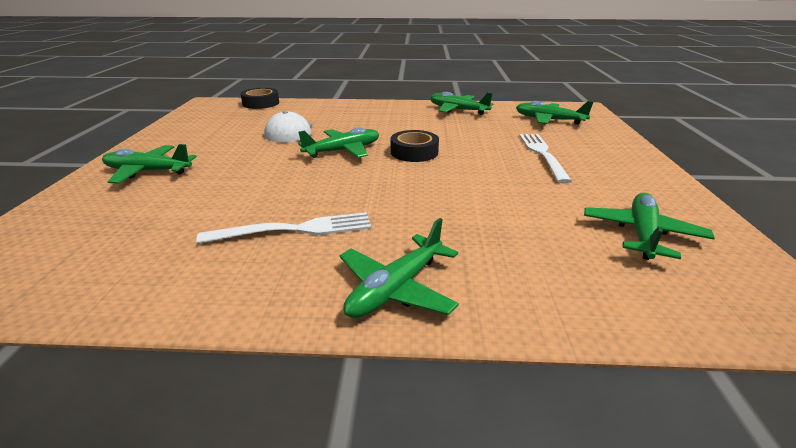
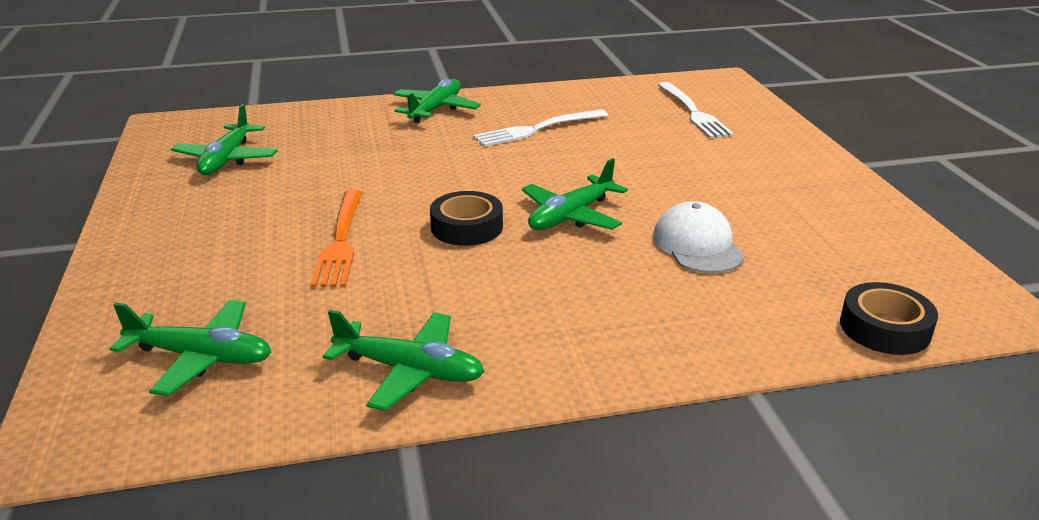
camera: 165 degrees right, 0 degrees up
(148, 171) = (765, 158): green plane -> none
(497, 153) = (341, 241): none -> orange fork
(542, 154) = (270, 248): white fork -> white fork (694, 112)

